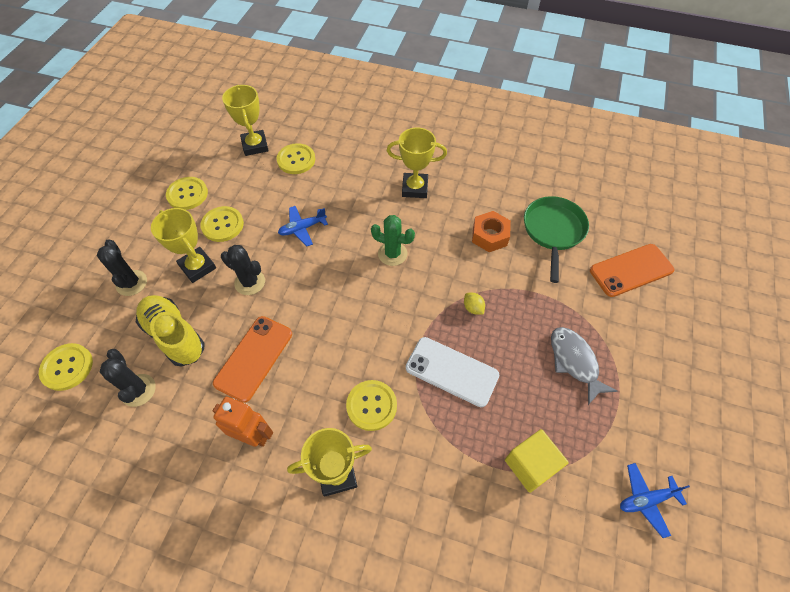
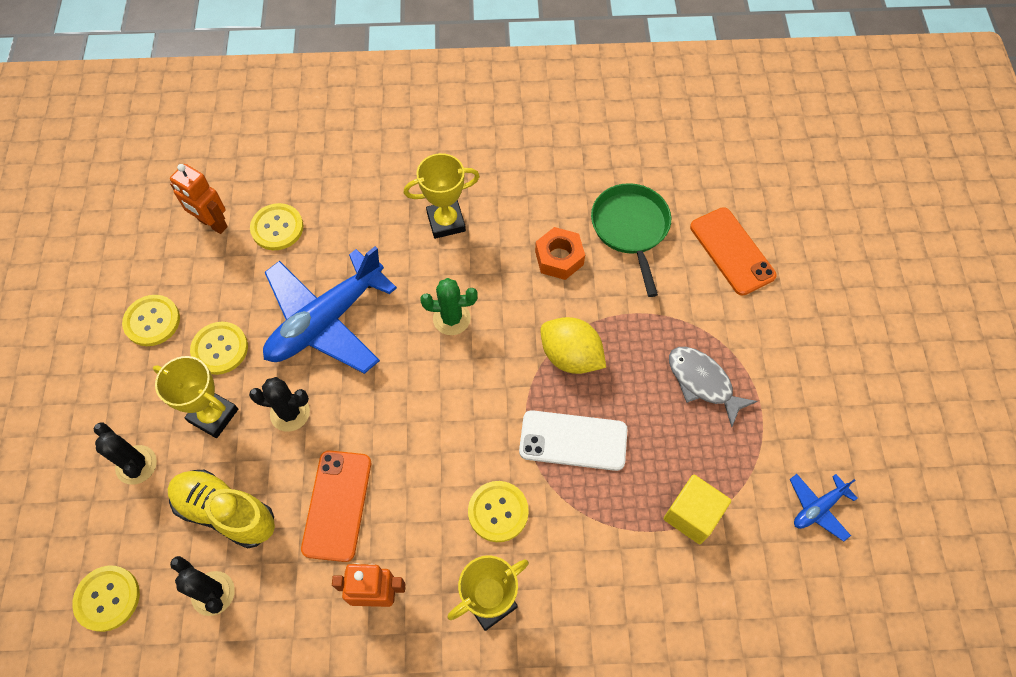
camera: 20 degrees left, 5 degrees up
(255, 145) = (212, 223): yellow trophy -> orange robot
(302, 228) = (326, 321): blue plane -> blue plane, size x2.23
(473, 308) = (570, 356): yellow lemon -> yellow lemon, size x2.20
(631, 270) = (732, 251): orange phone -> orange phone turned 75 degrees counterclockwise

